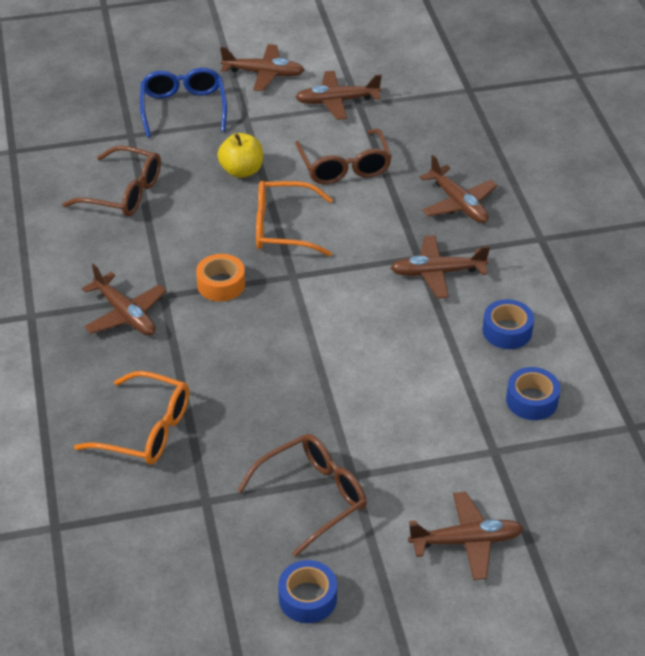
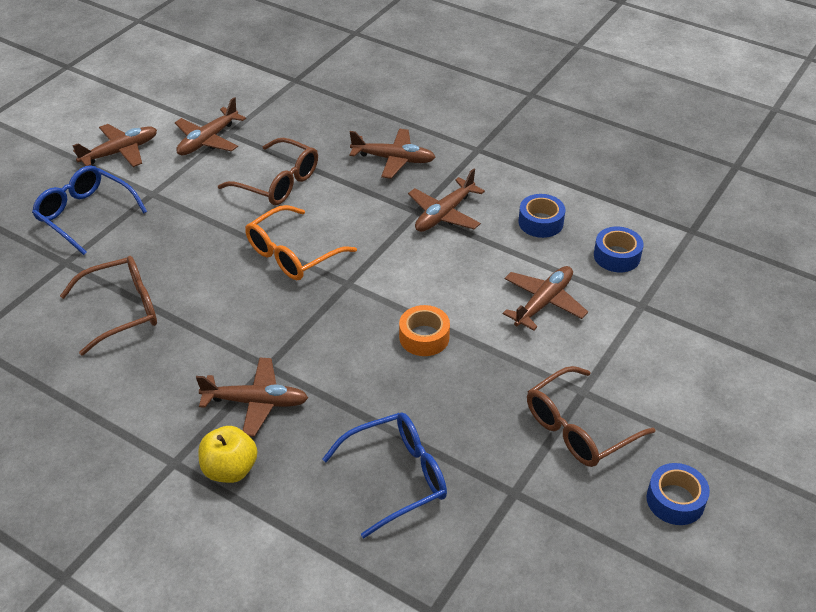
camera: 45 degrees left, 0 degrees up
(145, 430) = (396, 477): orange glasses -> blue glasses
(221, 284) = (302, 326): orange tape -> orange tape (424, 337)
(241, 171) = (201, 233): yellow apple -> yellow apple (230, 469)
(312, 497) = (579, 428): brown glasses -> brown glasses turned 135 degrees counterclockwise
(466, 541) = (709, 377): brown plane -> brown plane (543, 302)

